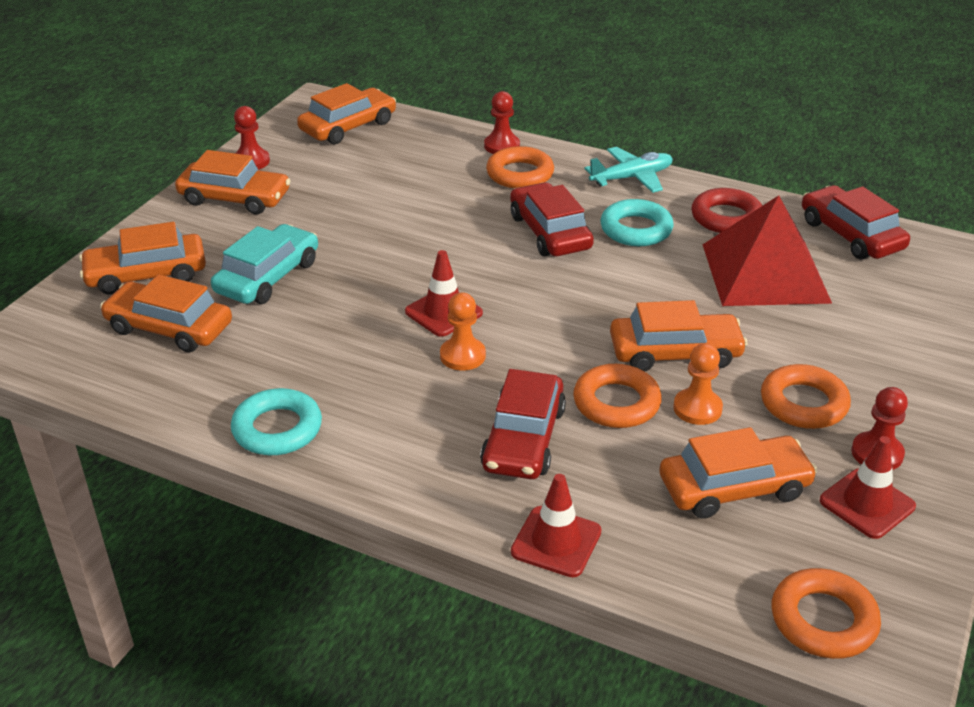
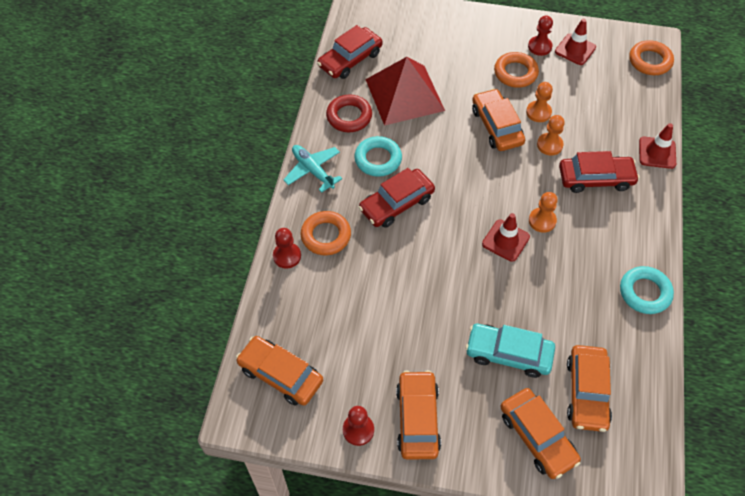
camera: 105 degrees left, 20 degrees up
(616, 403) = (549, 145): orange ring -> orange pawn
(734, 487) = (588, 94): orange car -> none

